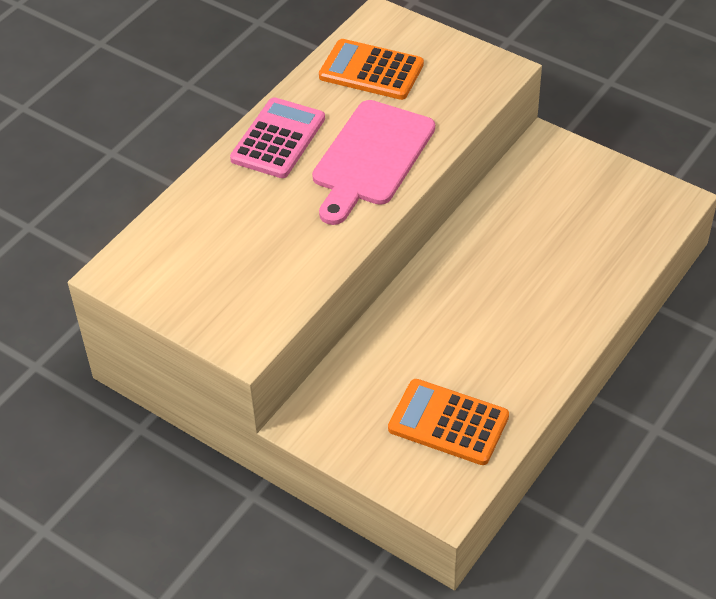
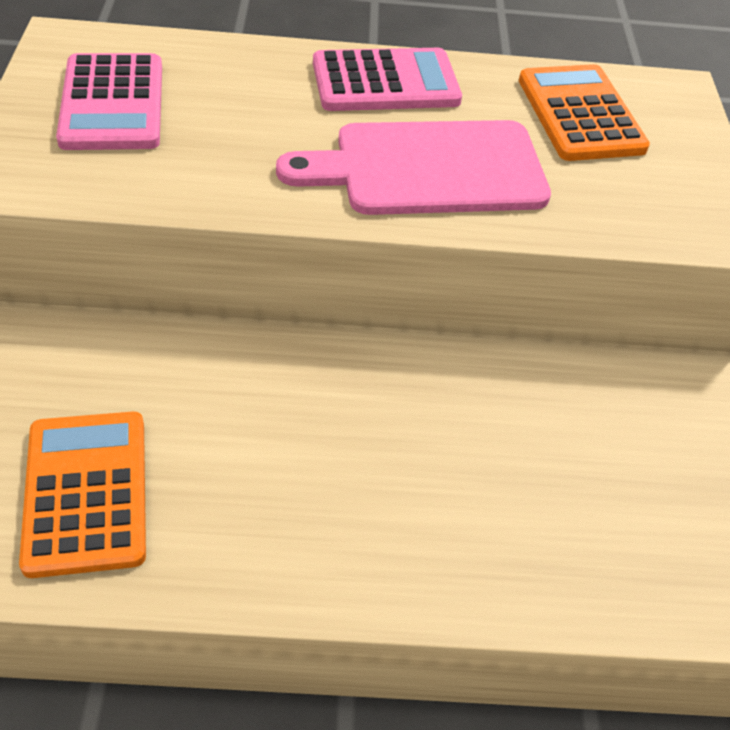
camera: 50 degrees right, 0 degrees up
(205, 272) = (113, 104): none -> pink calculator

